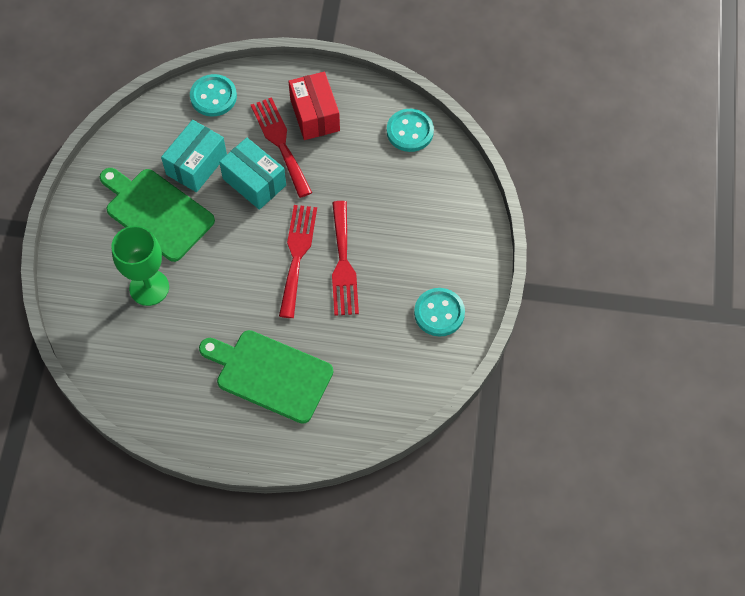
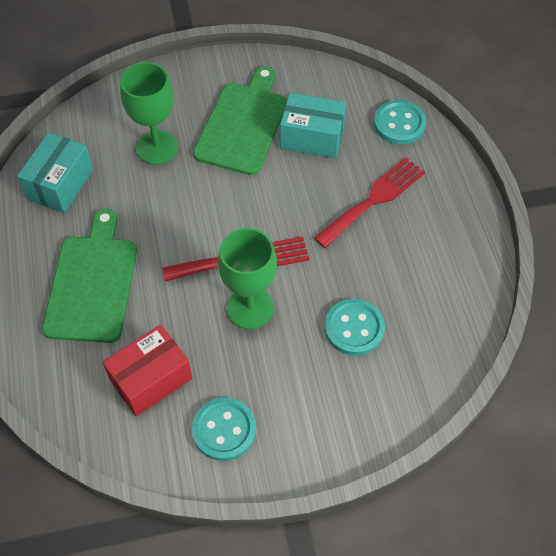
camera: 70 degrees right, 5 degrees down
(254, 182) = (314, 193): turquoise box -> turquoise box (60, 184)
(315, 115) = (425, 219): red box -> red box (151, 379)
(343, 264) = (250, 308): red fork -> green goblet
(410, 131) = (453, 320): turquoise button -> turquoise button (354, 328)

